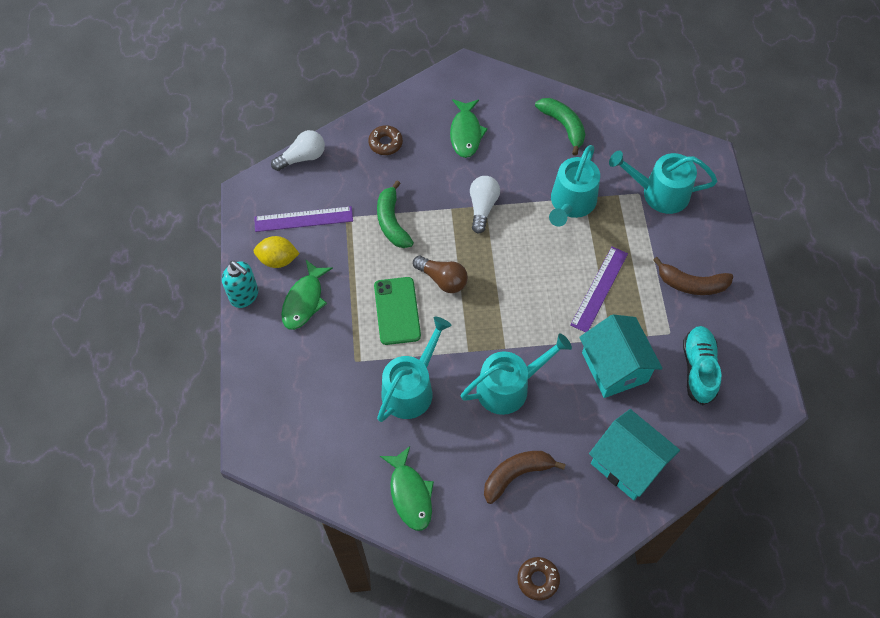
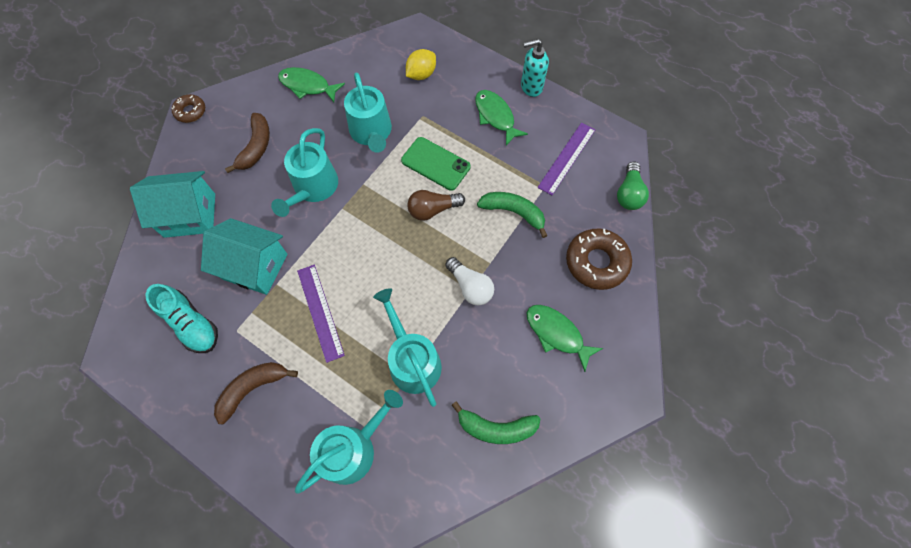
camera: 130 degrees right, 5 degrees up
(278, 260) = (544, 122): yellow lemon -> yellow lemon (421, 74)
(302, 157) = (629, 193): white light bulb -> green light bulb
(385, 143) = (596, 262): brown donut -> brown donut, size x1.76

